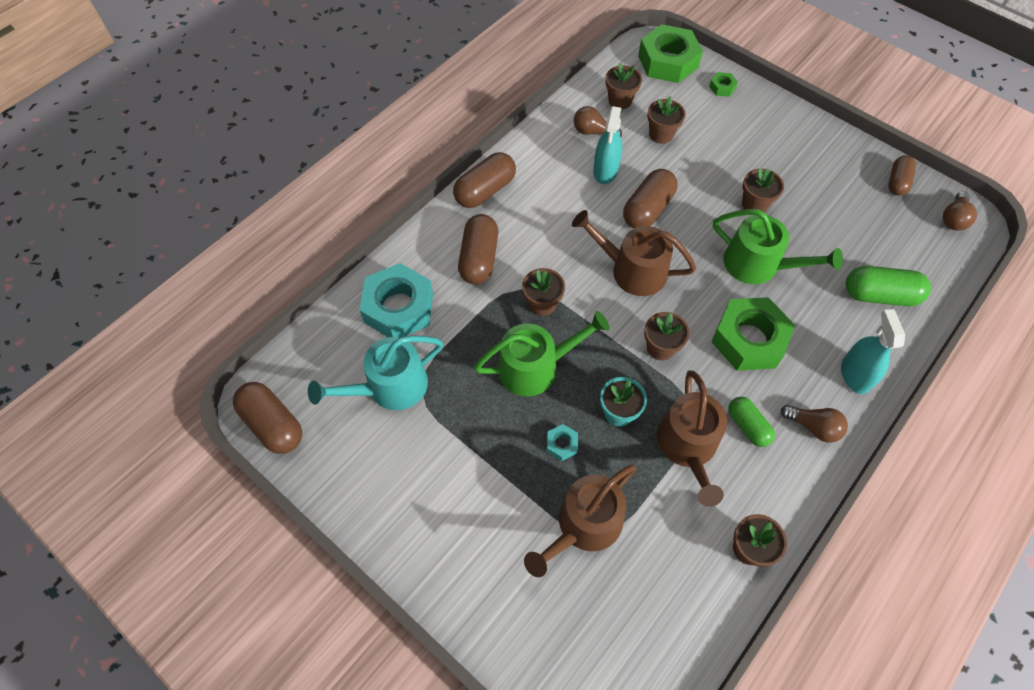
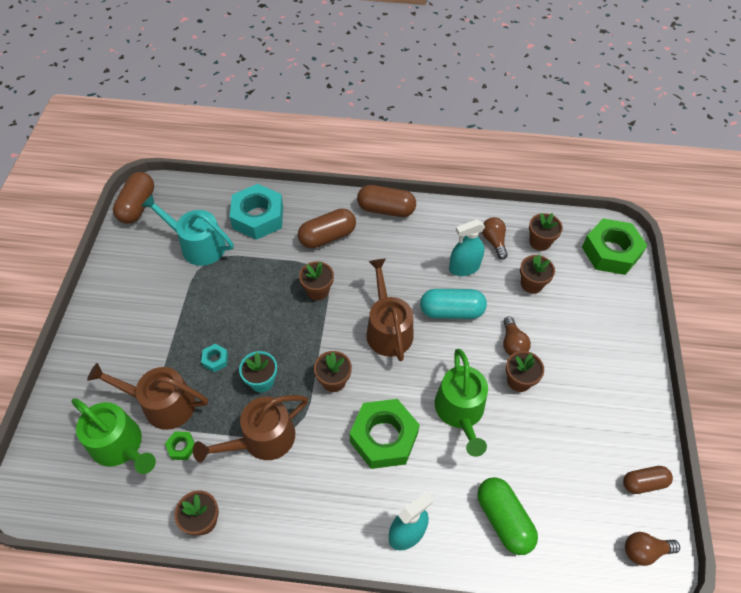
camera: 55 degrees right, 5 degrees down
(535, 367) = (265, 313): green watering can -> green watering can (120, 445)
(647, 209) = (451, 311): brown capsule -> turquoise capsule
(722, 87) = (621, 301): green nut -> green nut (181, 447)
(747, 426) = (305, 472): green capsule -> none
(813, 427) = (335, 521): brown light bulb -> brown light bulb (512, 344)

